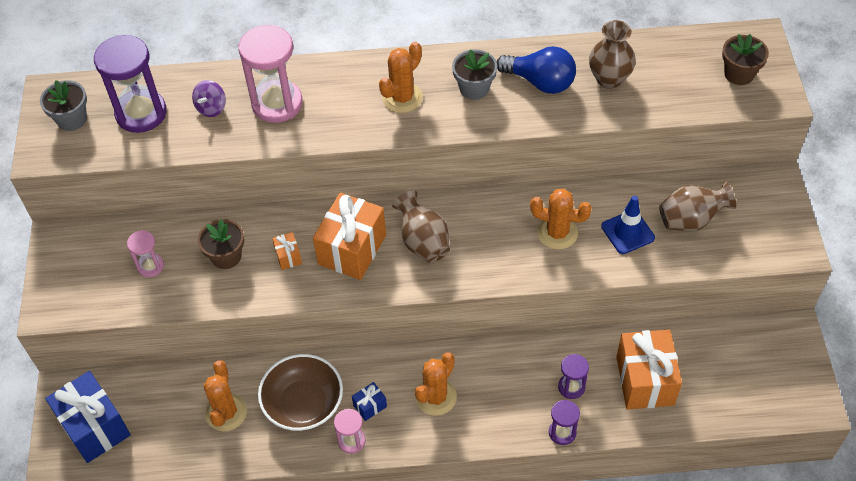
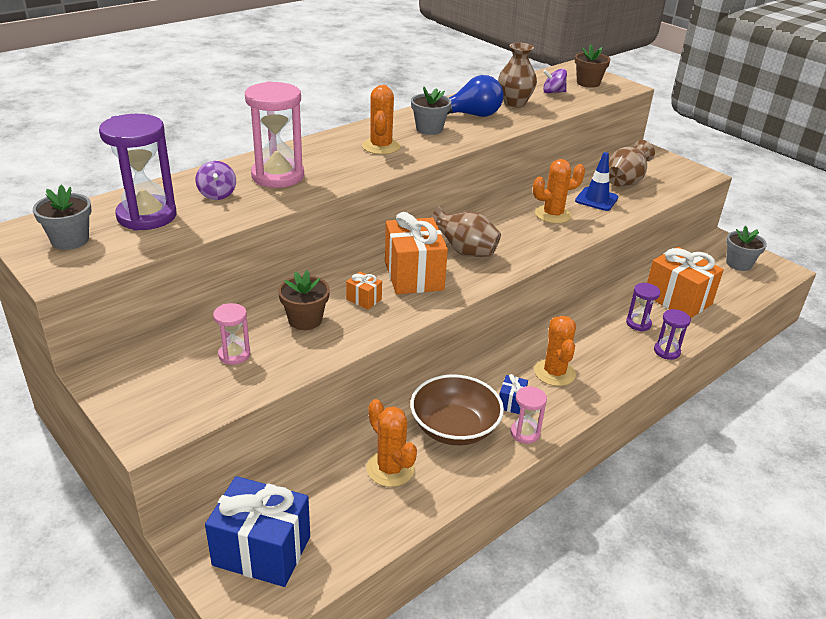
camera: 40 degrees left, 20 degrees down
(676, 76) = (553, 92): none -> purple spinning top
(771, 371) = (738, 264): none -> grey flower pot

